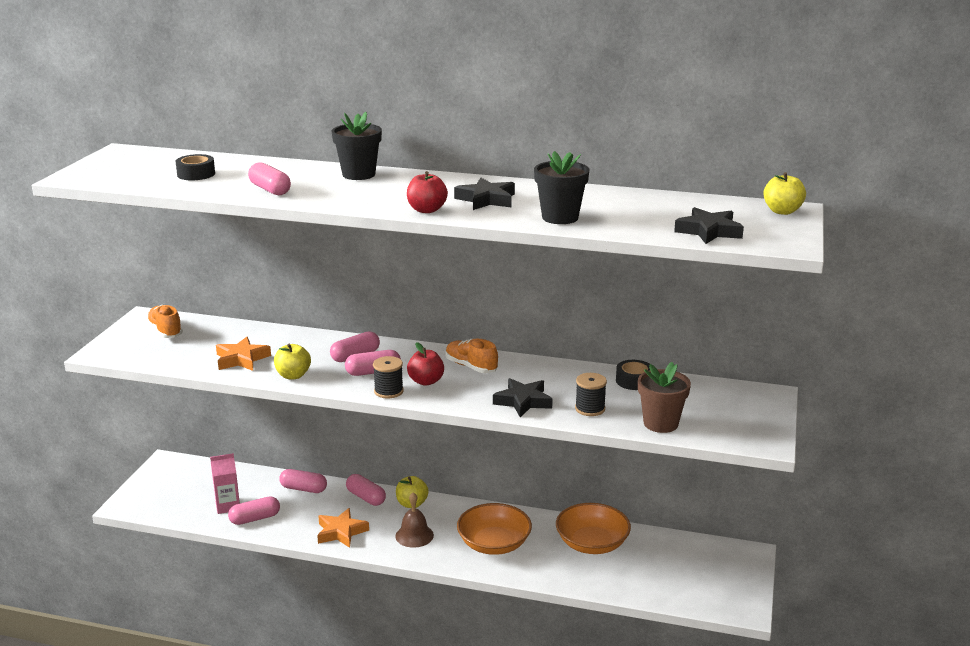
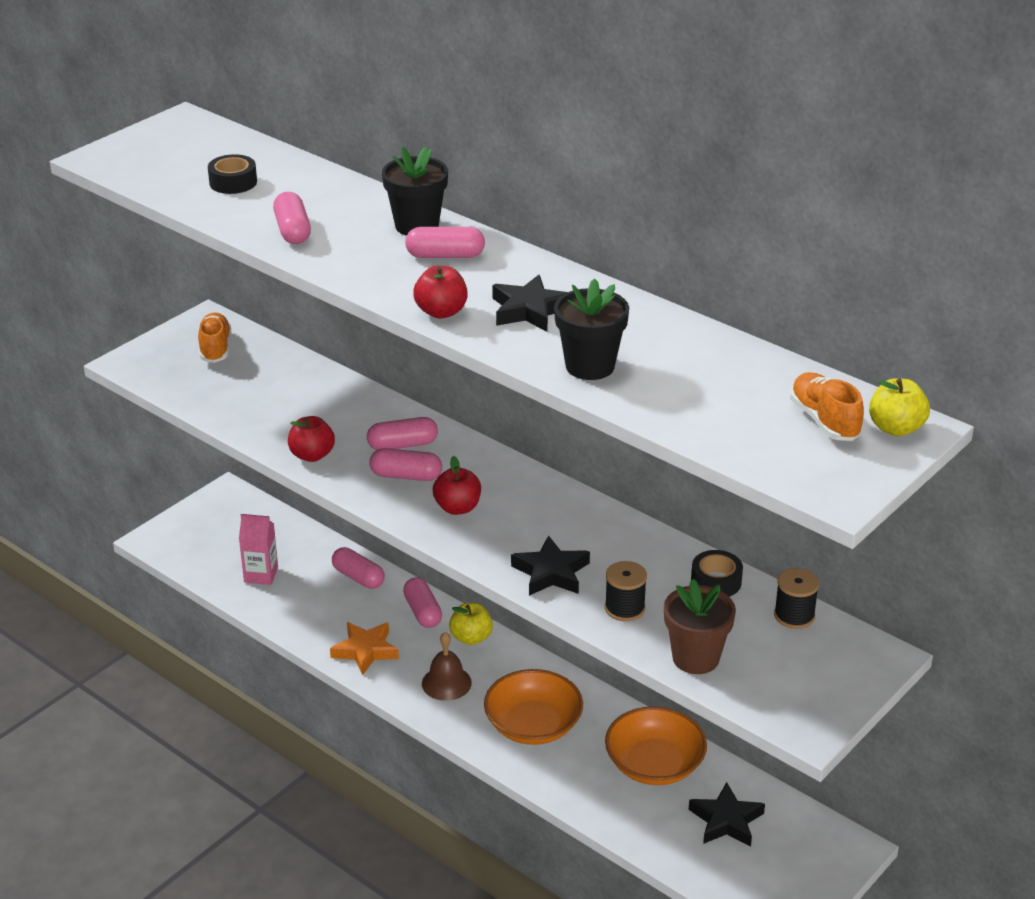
camera: 25 degrees right, 10 degrees up
(241, 359) = (271, 414): orange star -> none
(255, 518) = (281, 602): pink capsule -> pink capsule (445, 255)
(293, 375) = (312, 455): yellow apple -> red apple
(388, 391) = (403, 510): black spool -> black spool (794, 615)
(471, 367) = (528, 500): orange shoe -> orange shoe (824, 421)
(709, 231) = (756, 440): black star -> black star (726, 821)

